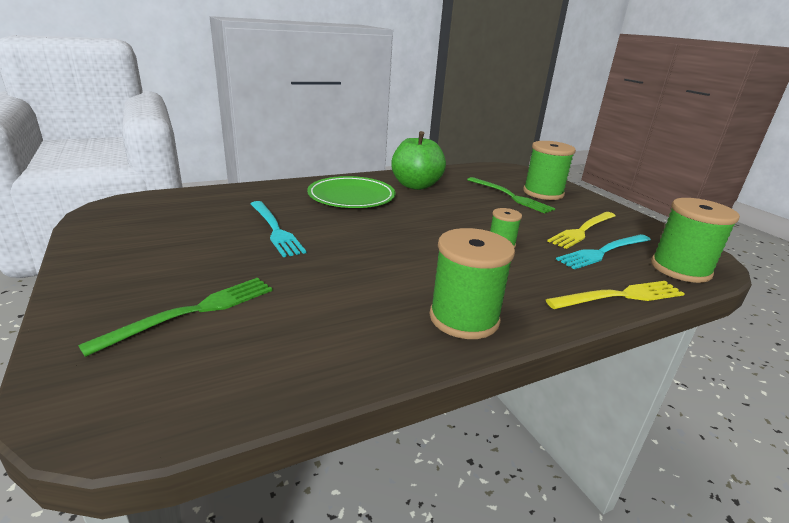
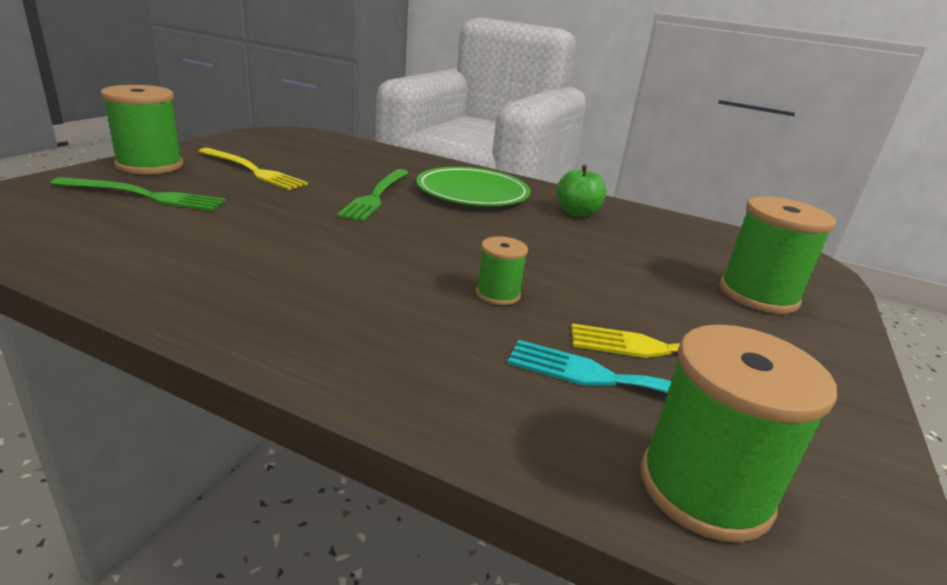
camera: 50 degrees right, 0 degrees up
(275, 229) = (334, 183): turquoise fork -> none
(416, 185) = (577, 213): green apple -> green apple, size x0.62
(464, 318) = (254, 307): green spool -> green spool (150, 165)
(510, 196) = (682, 273): green fork -> green fork (376, 196)
(620, 296) = (470, 421): yellow fork -> yellow fork (252, 170)

